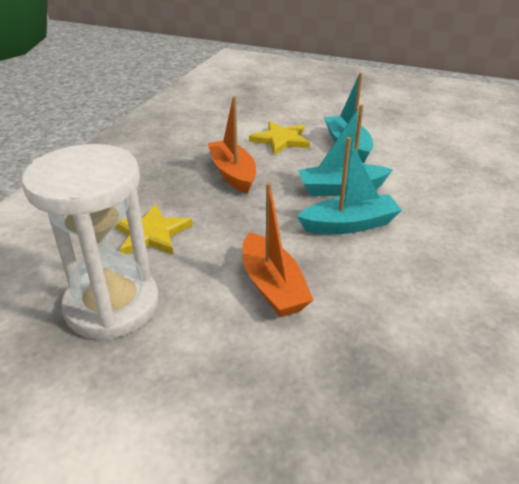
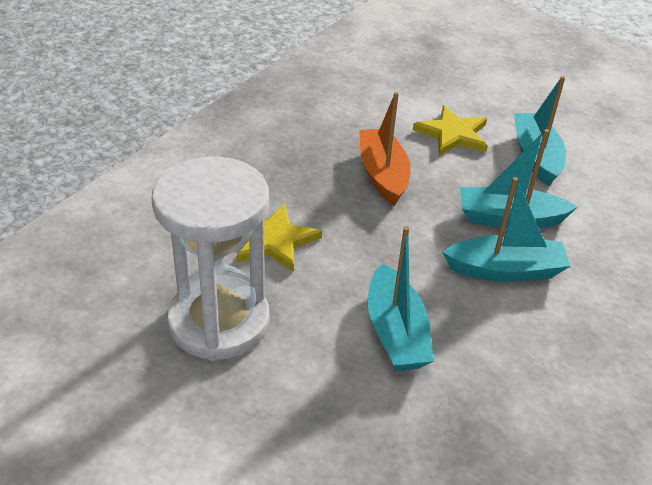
camera: 10 degrees right, 5 degrees up
(272, 286) = (395, 332): orange boat -> turquoise boat

